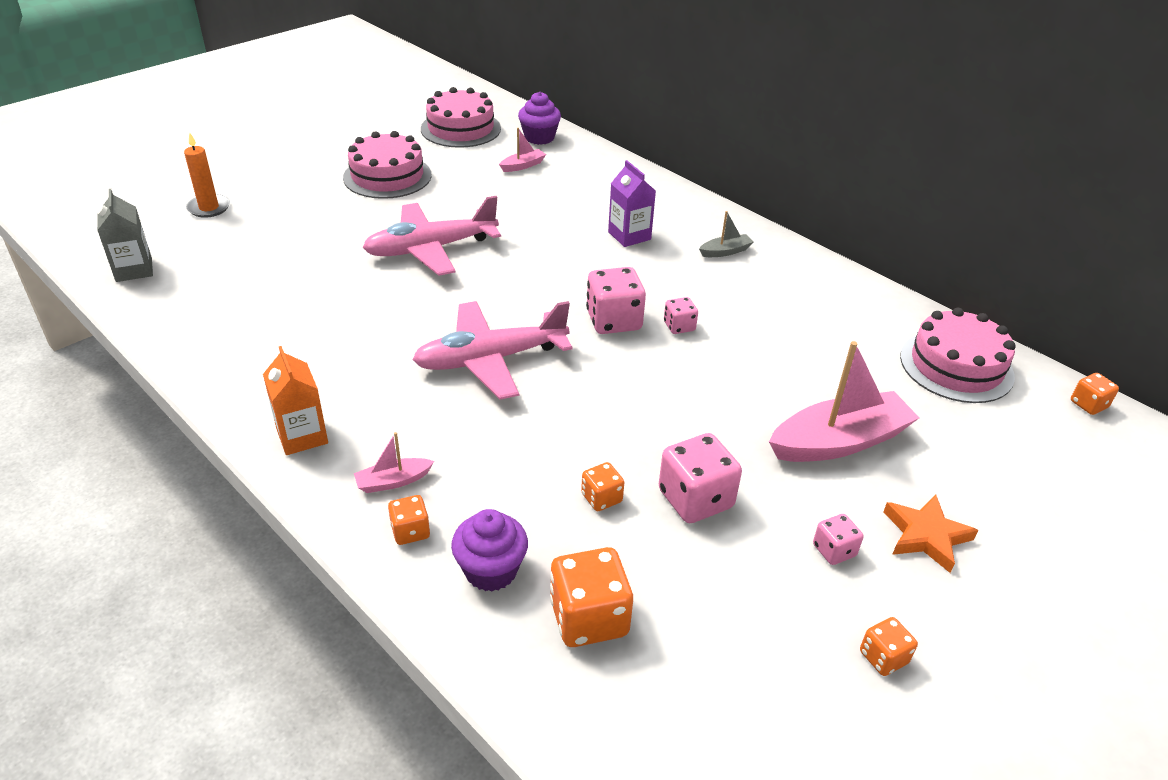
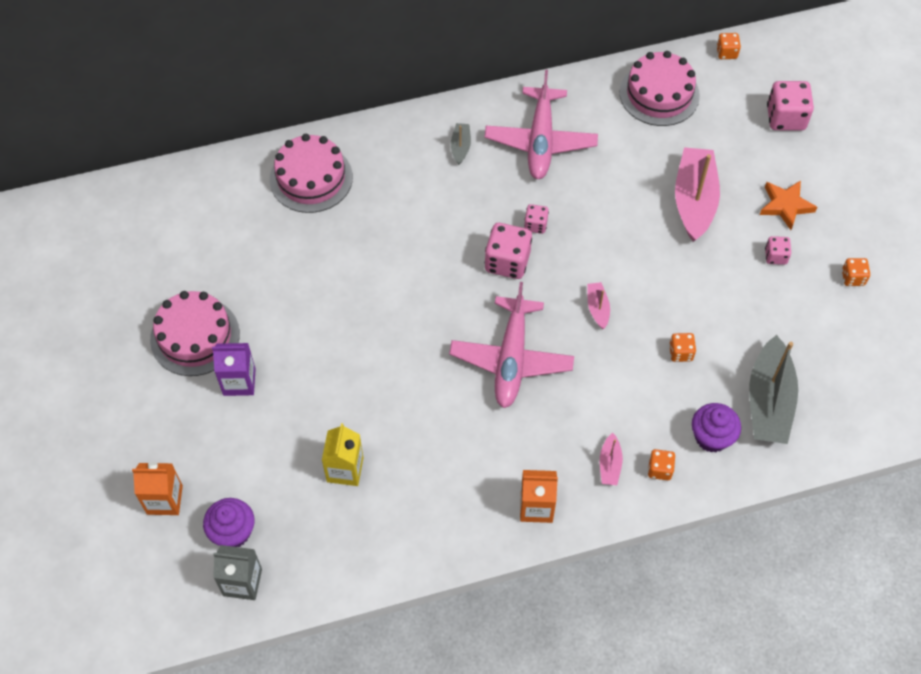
camera: 60 degrees left, 20 degrees up
(209, 208) = (164, 500): orange candle -> orange carton
(287, 291) = (345, 469): none -> yellow carton
(431, 249) = (340, 345): pink plane -> pink plane (540, 141)
(460, 129) = (138, 244): pink cake -> pink cake (311, 178)
(523, 166) = (242, 223): pink boat -> pink boat (597, 308)
(539, 138) = (198, 189): purple cupcake -> purple cupcake (233, 532)
(589, 618) = (769, 401): orange dice -> grey boat
(629, 236) = (402, 198): purple carton -> purple carton (239, 382)
(695, 499) = (705, 303): pink dice -> pink dice (785, 118)

